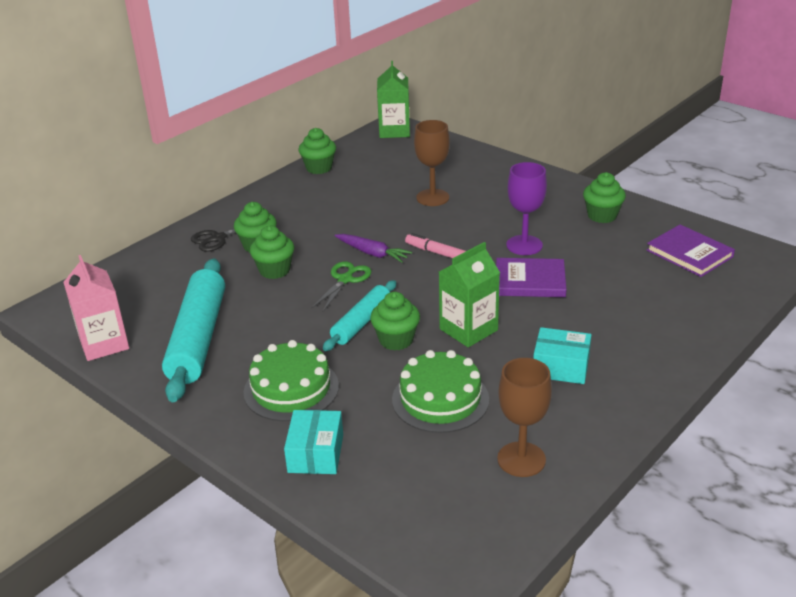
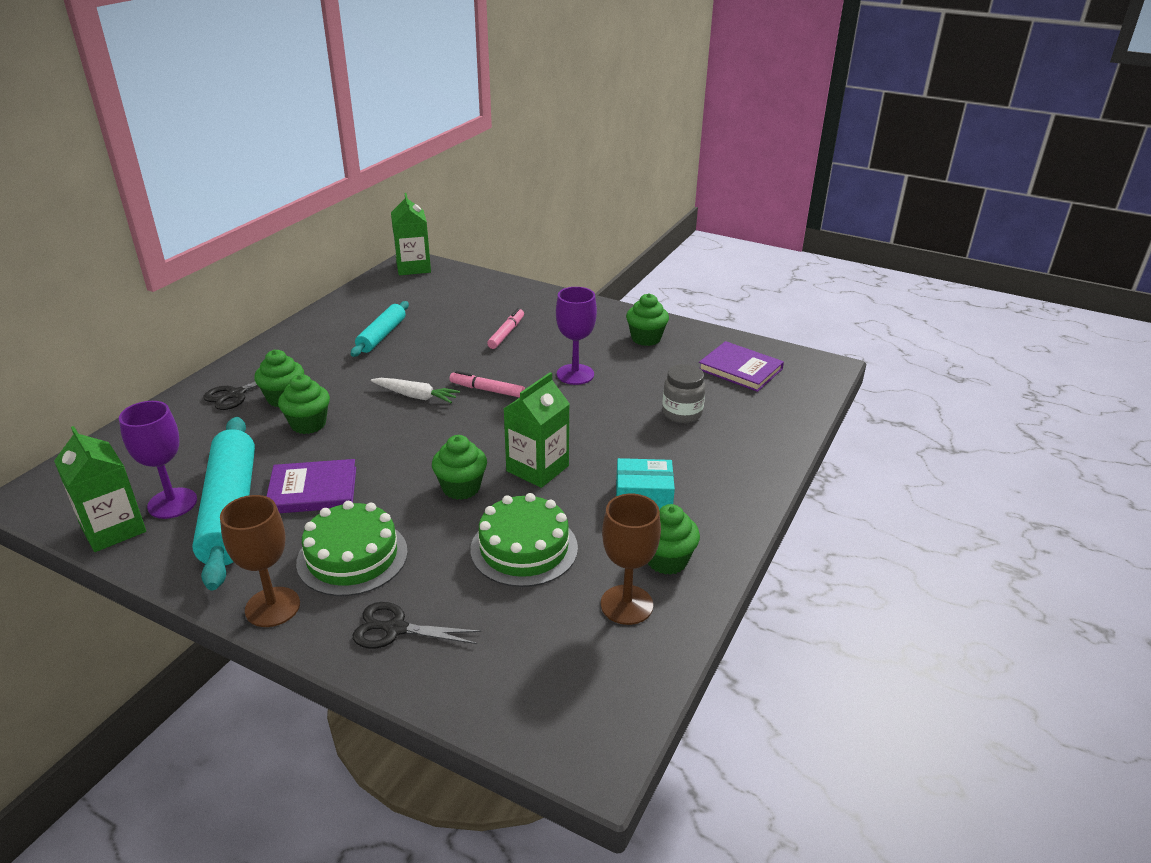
camera: 15 degrees left, 0 degrees up
(104, 344) = (113, 529): pink carton -> green carton
(153, 327) = (172, 503): none -> purple goblet
(315, 453) = (395, 629): turquoise box -> black scissors
(319, 168) = (338, 310): green cupcake -> green cupcake (666, 560)
(345, 279) = (391, 427): green scissors -> none
(361, 322) = (419, 472): turquoise rolling pin -> turquoise rolling pin (382, 335)
(373, 253) = (416, 396): purple carrot -> white carrot
(432, 197) = (468, 333): brown goblet -> brown goblet (272, 607)
(468, 201) = (506, 333): none -> pink marker
(530, 281) = (590, 411): purple book -> purple book (313, 490)
(619, 291) = (682, 413): none -> grey jar

